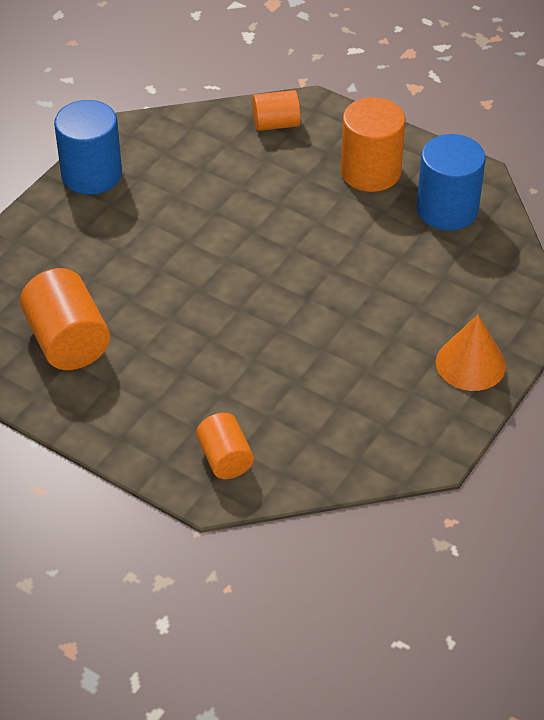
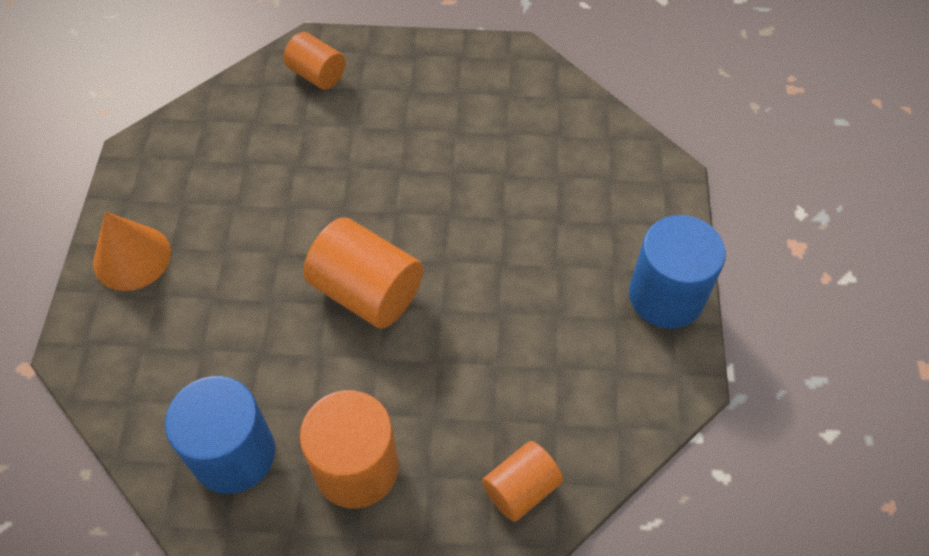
camera: 150 degrees right, 10 degrees up
(67, 341) = (525, 110): orange cylinder -> orange cylinder (367, 291)

